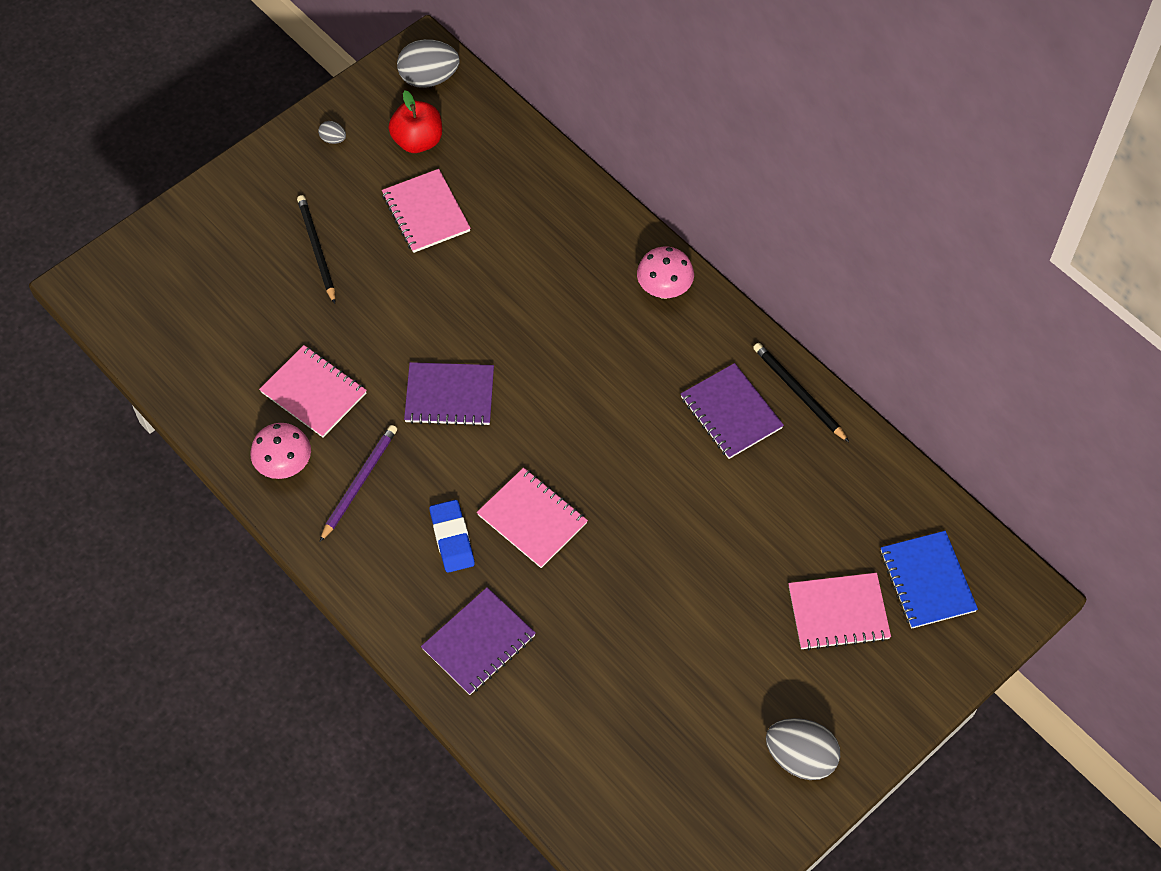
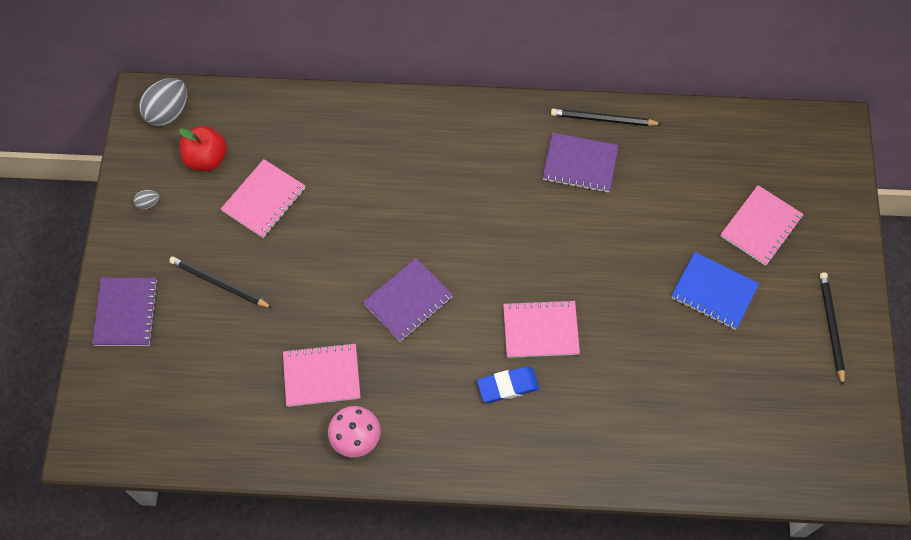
camera: 45 degrees left, 5 degrees up
(359, 482) = (414, 405): purple pencil -> none
(426, 213) = (264, 200): pink notebook -> pink notebook turned 75 degrees counterclockwise
(452, 538) = (508, 386): blue eraser -> blue eraser turned 45 degrees counterclockwise
(478, 642) = (593, 433): purple notebook -> purple notebook (126, 313)
(664, 290) = (462, 124): pink mushroom -> none
(800, 757) = (831, 327): grey egg -> black pencil
(927, 581) = (784, 166): blue notebook -> blue notebook (714, 292)

